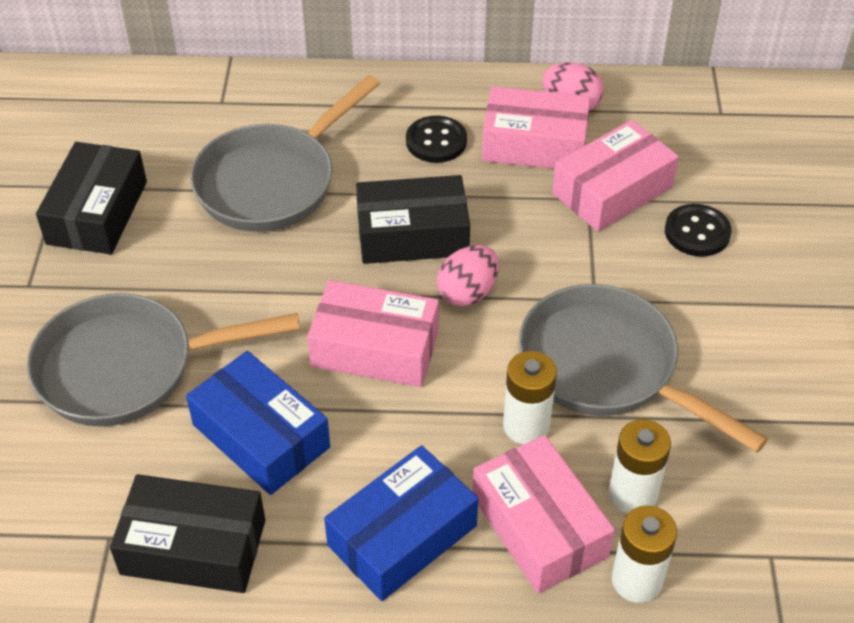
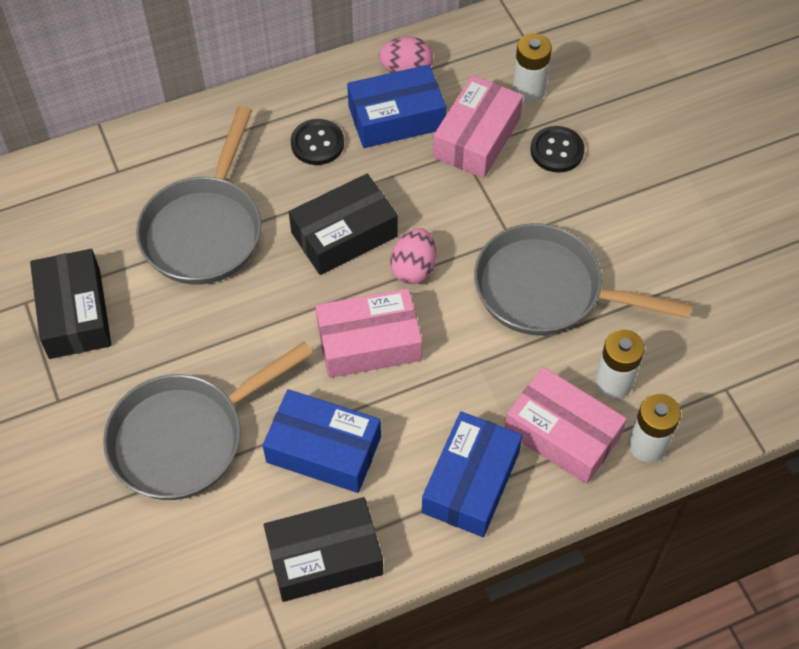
camera: 25 degrees left, 10 degrees up
(526, 426) = (513, 360): white battery -> white battery (528, 90)
(534, 144) = (396, 118): pink box -> blue box

